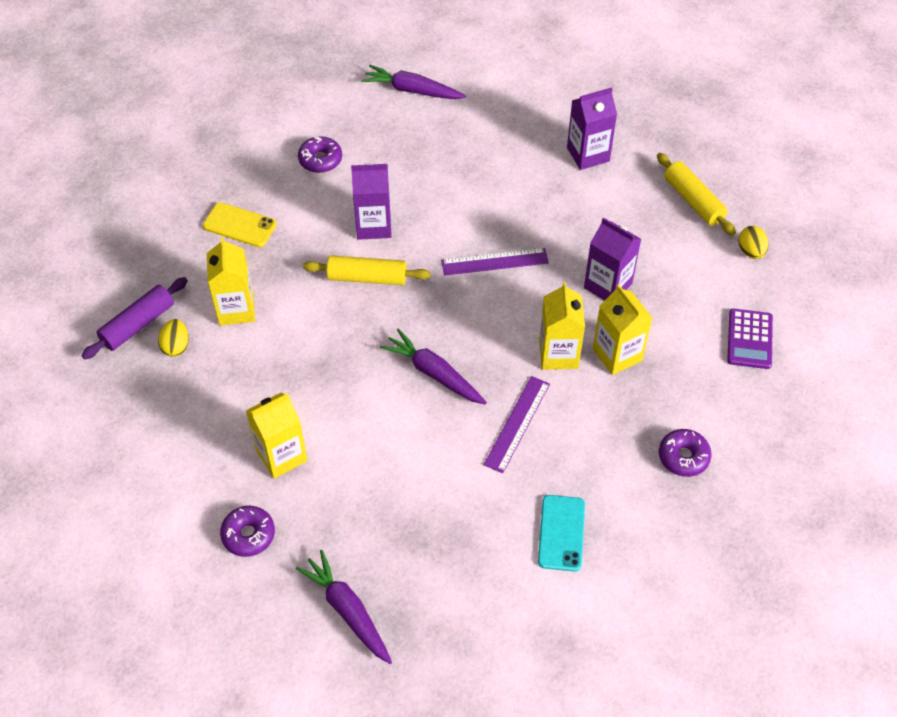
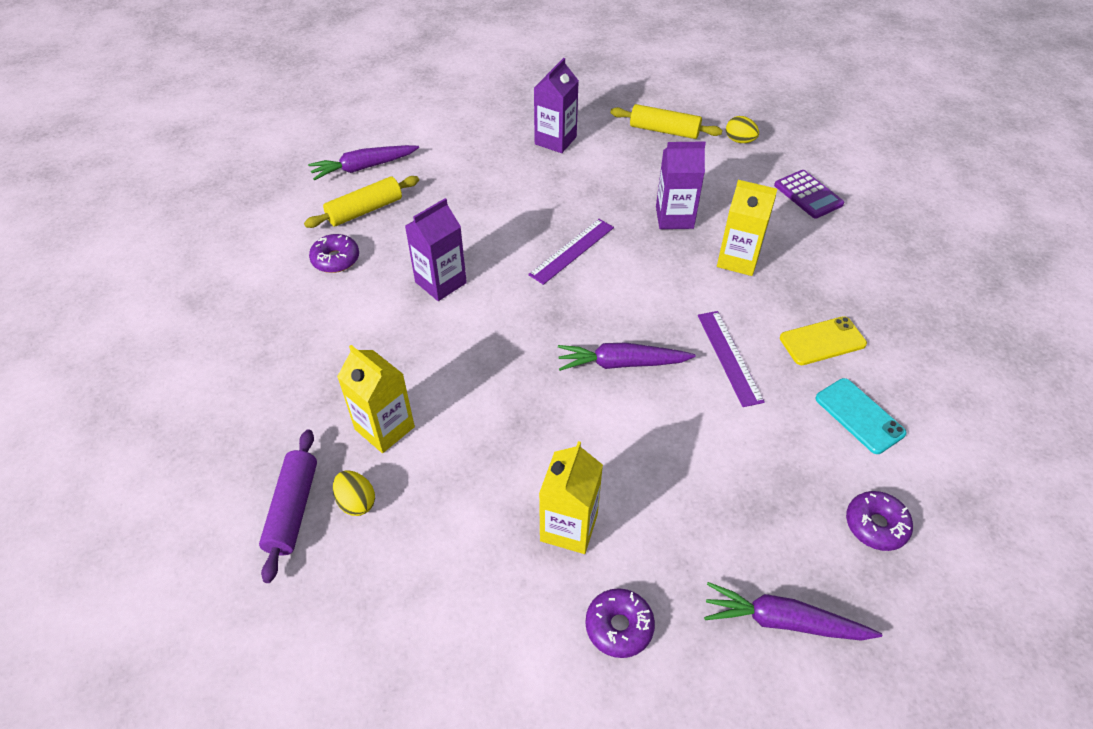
camera: 40 degrees left, 5 degrees down
(239, 225) = (311, 354): yellow phone -> yellow phone (822, 341)
(367, 277) = (480, 325): yellow rolling pin -> yellow rolling pin (365, 210)
(558, 354) = (697, 286): yellow carton -> none
(683, 457) = (867, 299): purple donut -> purple donut (875, 525)

